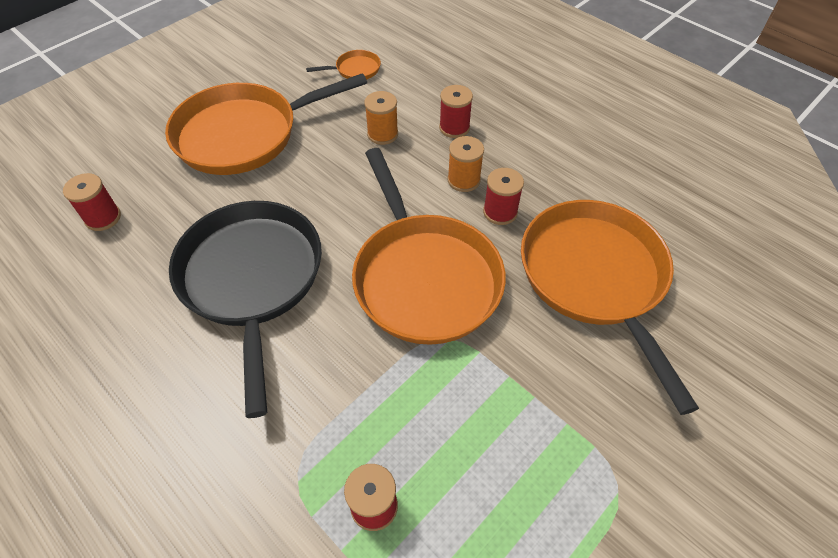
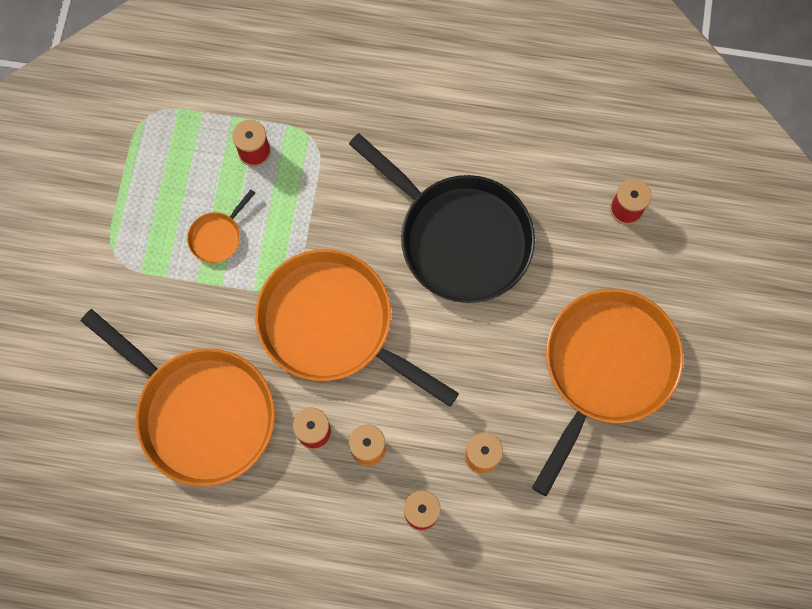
camera: 145 degrees right, 20 degrees up
(355, 69) = (584, 533): orange pan -> orange pan (217, 236)

